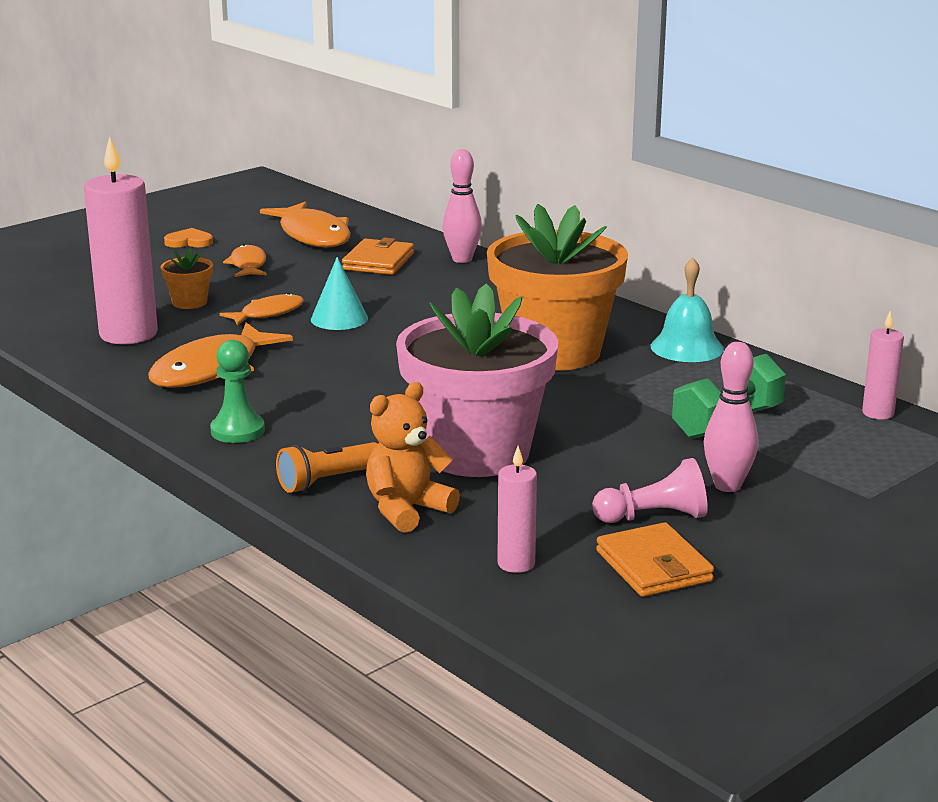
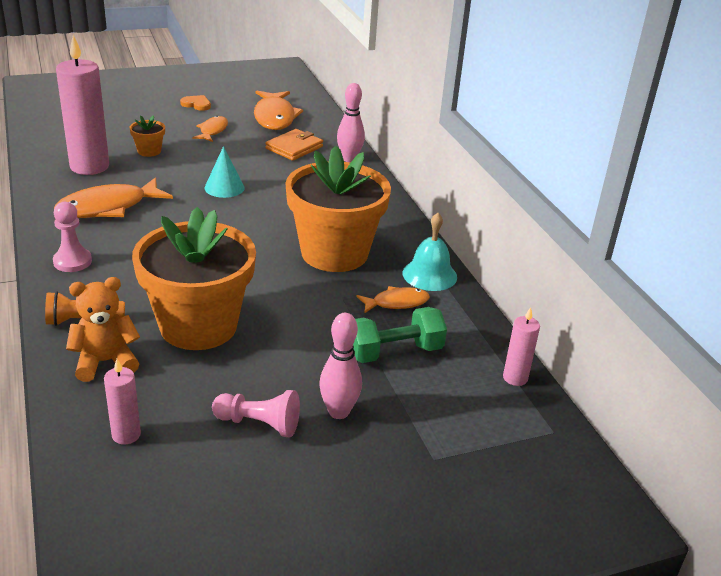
camera: 20 degrees right, 10 degrees up
(237, 431) = (72, 261): green pawn -> pink pawn
(268, 313) = (186, 172): orange fish -> orange fish (396, 303)
(477, 453) = (198, 326): pink flower pot -> orange flower pot
(653, 566) = (214, 471): orange wallet -> none

